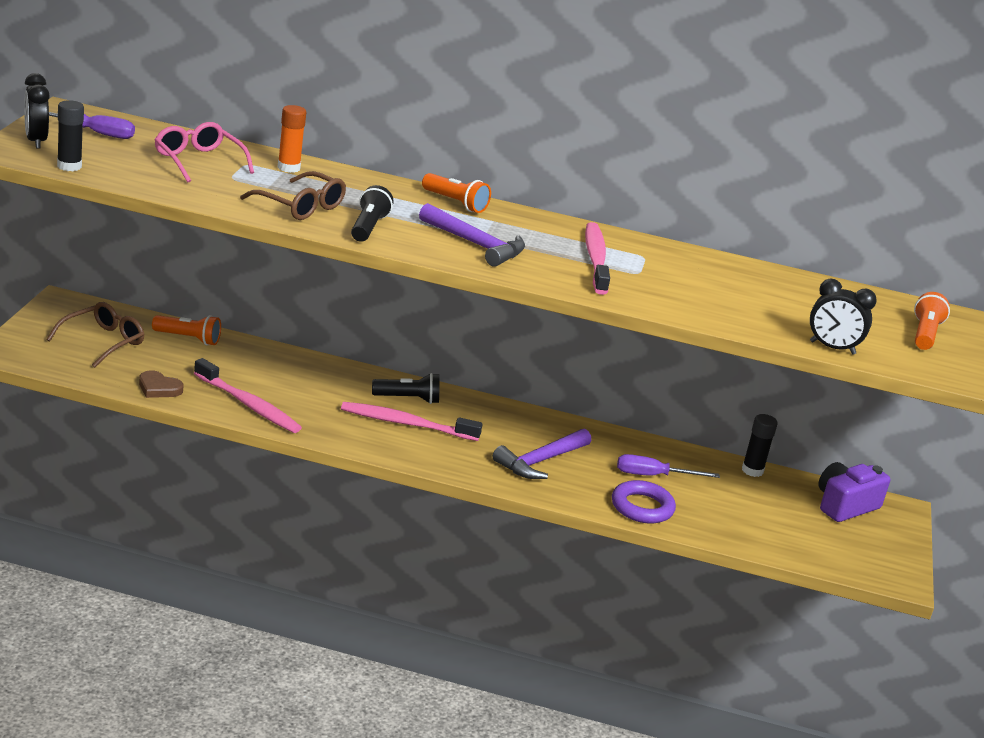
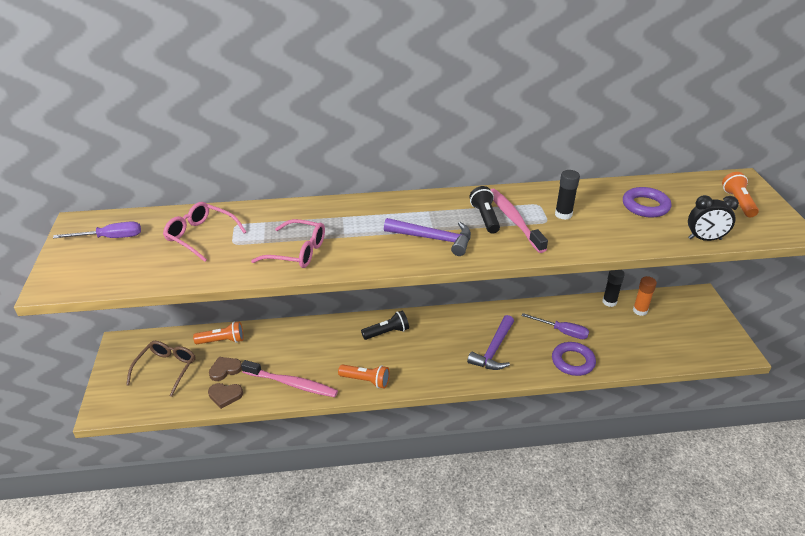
camera: 15 degrees left, 10 degrees up
(36, 141) = (68, 265): black clock -> none
(69, 166) = (107, 282): black glue stick -> black glue stick (563, 214)
(174, 365) = (225, 370): none -> brown heart
(288, 168) = (266, 216): orange glue stick -> orange glue stick (640, 311)
(300, 206) = (297, 252): brown glasses -> pink glasses
(368, 227) = (355, 253): black flashlight -> black flashlight (485, 218)
(406, 424) = (398, 355): pink toothbrush -> none
(455, 203) = (394, 205): orange flashlight -> orange flashlight (366, 381)
(653, 476) = (562, 332): purple screwdriver -> purple screwdriver turned 135 degrees counterclockwise
(788, 299) = (645, 206): none -> purple ring
(845, 505) = (673, 307): purple camera -> none

